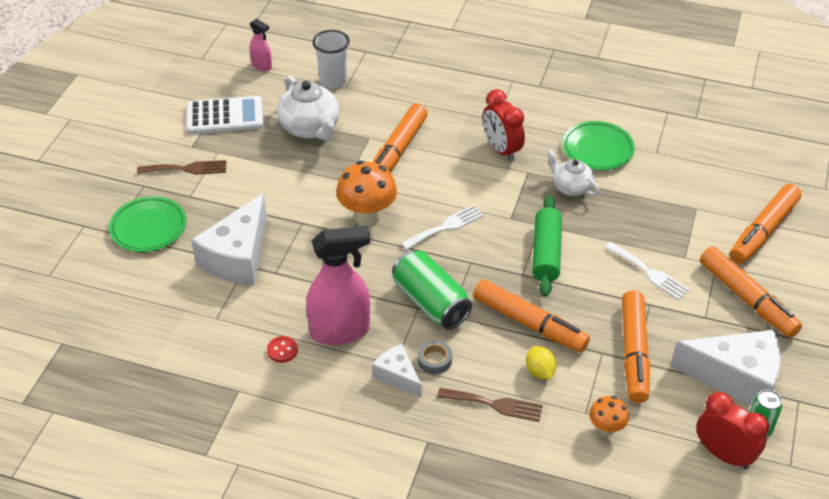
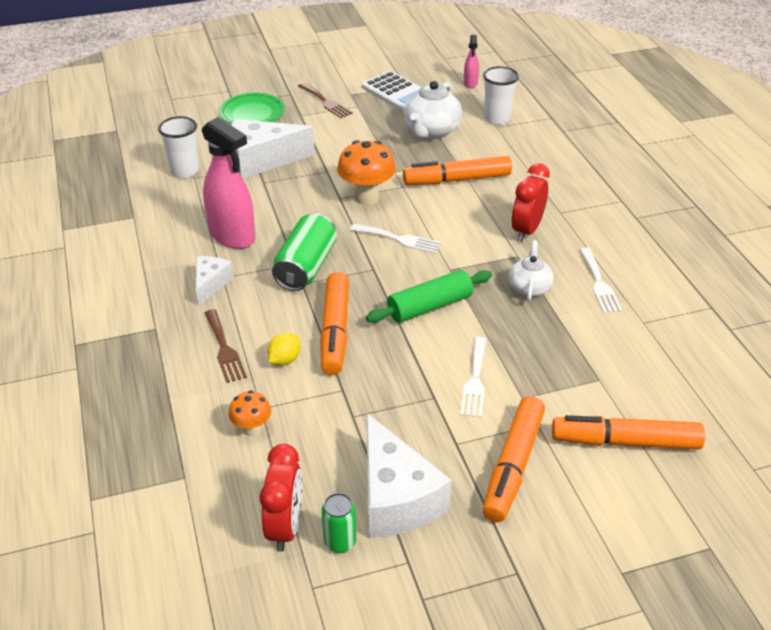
camera: 55 degrees right, 5 degrees down
(198, 320) = (185, 171): none -> white cup
(282, 350) = (189, 218): red button -> none
(434, 360) = (245, 296): grey tape -> none
(597, 149) = (599, 283): green plate -> white fork
(634, 353) = (361, 411): orange marker -> none

